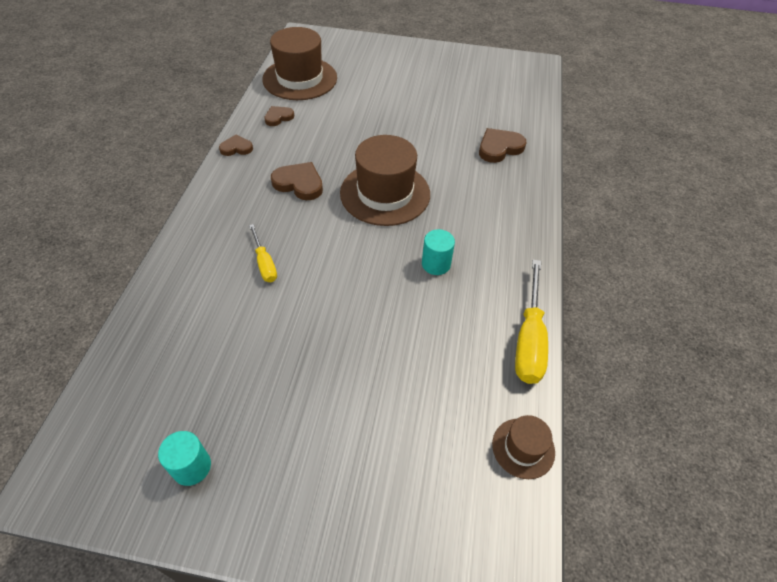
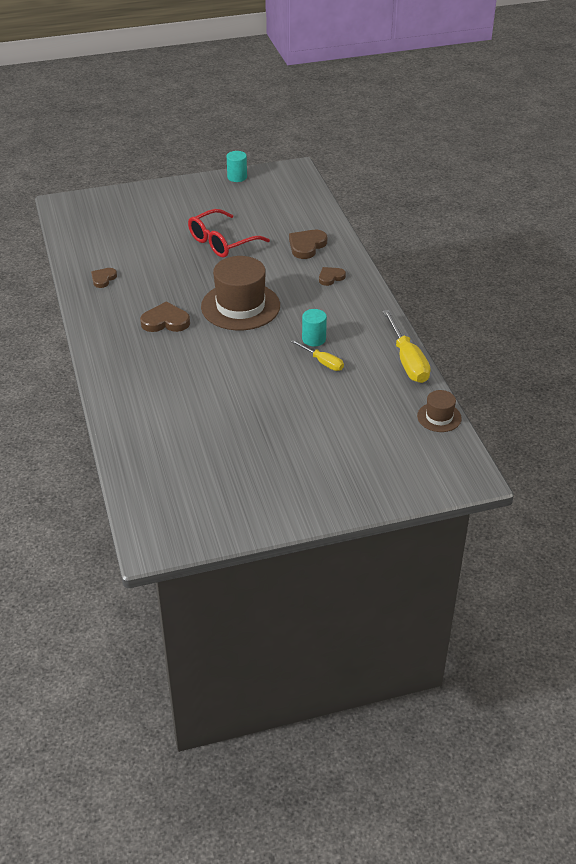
camera: 25 degrees left, 10 degrees down
(191, 467) = (237, 502): turquoise cylinder -> turquoise cylinder (237, 177)
(236, 148) = (88, 313): brown heart -> brown heart (330, 277)
(264, 263) = (185, 381): yellow screwdriver -> yellow screwdriver (322, 362)
(300, 79) = (94, 242): brown hat -> none
(416, 116) = (221, 242): none -> red glasses

